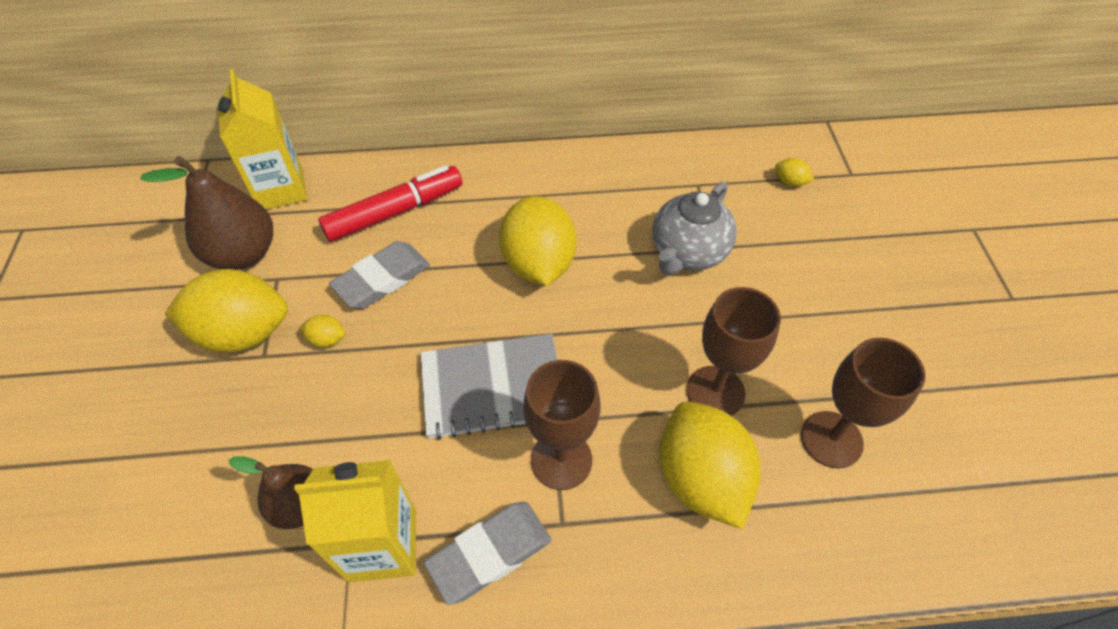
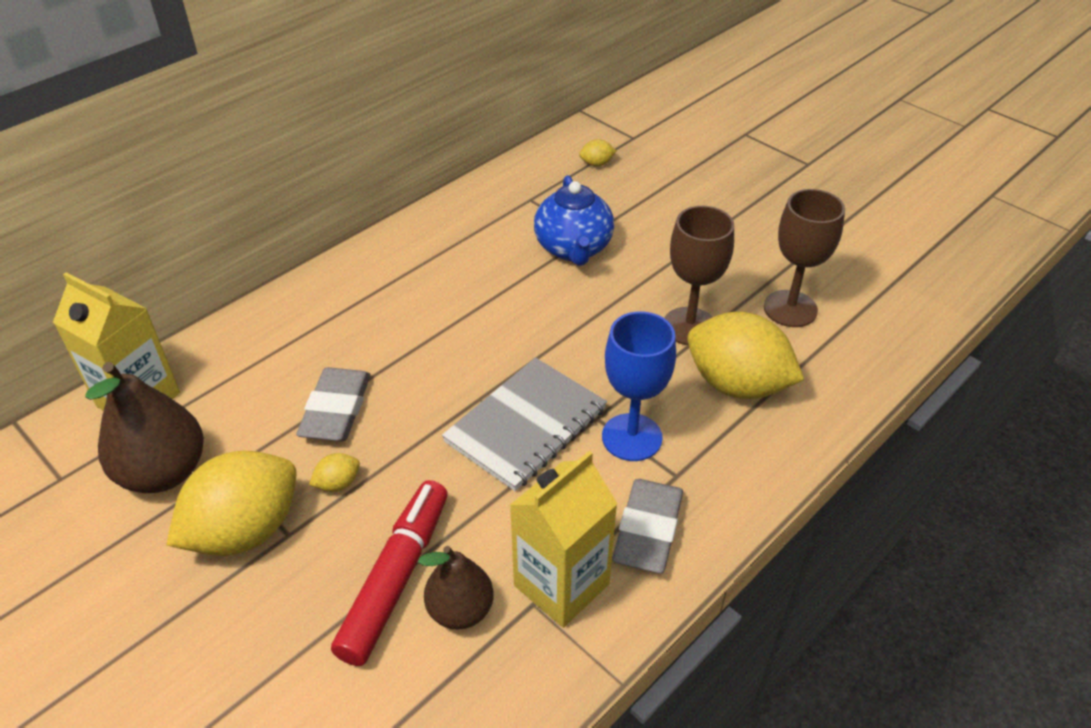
camera: 40 degrees left, 10 degrees down
(395, 212) = (286, 354): red marker -> red marker (396, 578)
(538, 264) = (464, 320): yellow lemon -> none
(561, 460) = (632, 437): brown goblet -> blue goblet
(688, 252) = (573, 249): grey teapot -> blue teapot

